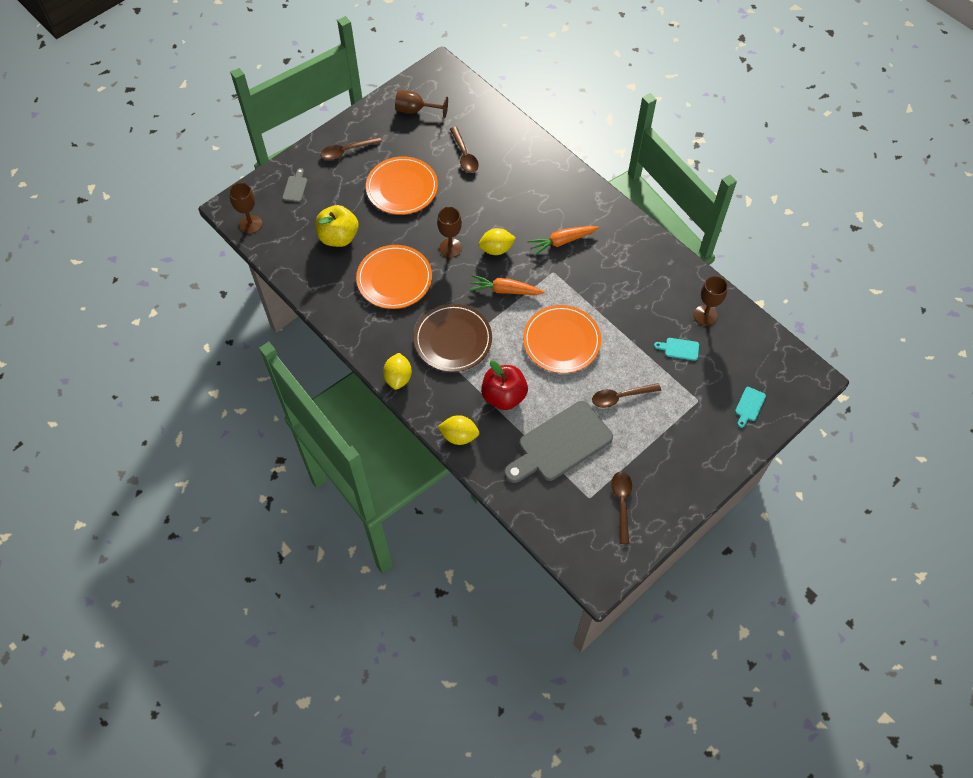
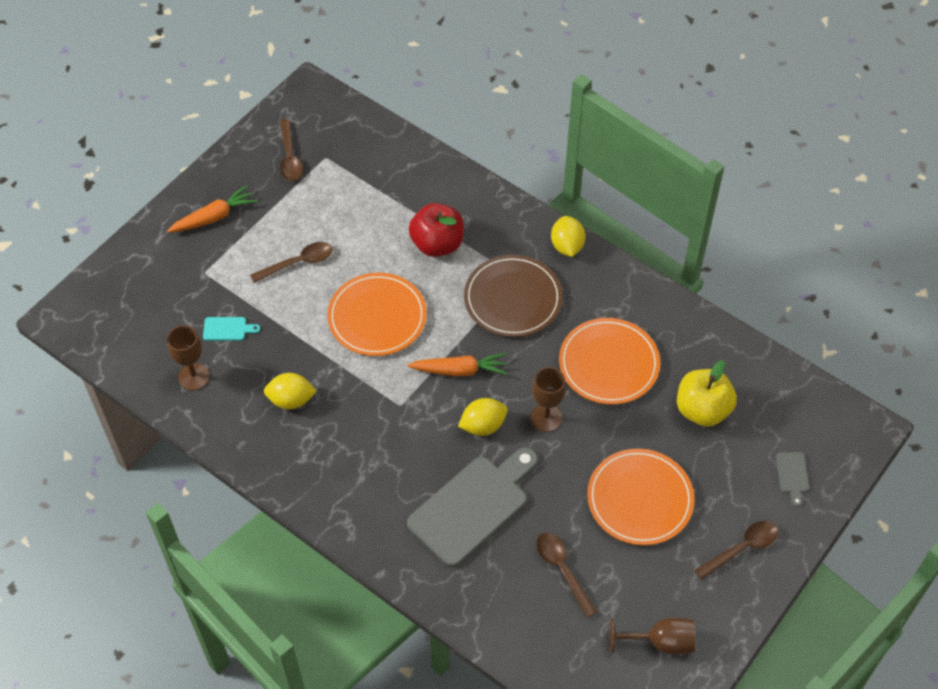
camera: 170 degrees right, 5 degrees down
(251, 224) = (829, 410): brown goblet -> none
(459, 436) = (480, 196): yellow lemon -> yellow lemon (291, 400)
(560, 444) = (363, 204): grey cutting board -> grey cutting board (473, 507)
(562, 241) = (393, 451): orange carrot -> orange carrot (213, 217)
(749, 406) = (143, 275): turquoise cutting board -> none

